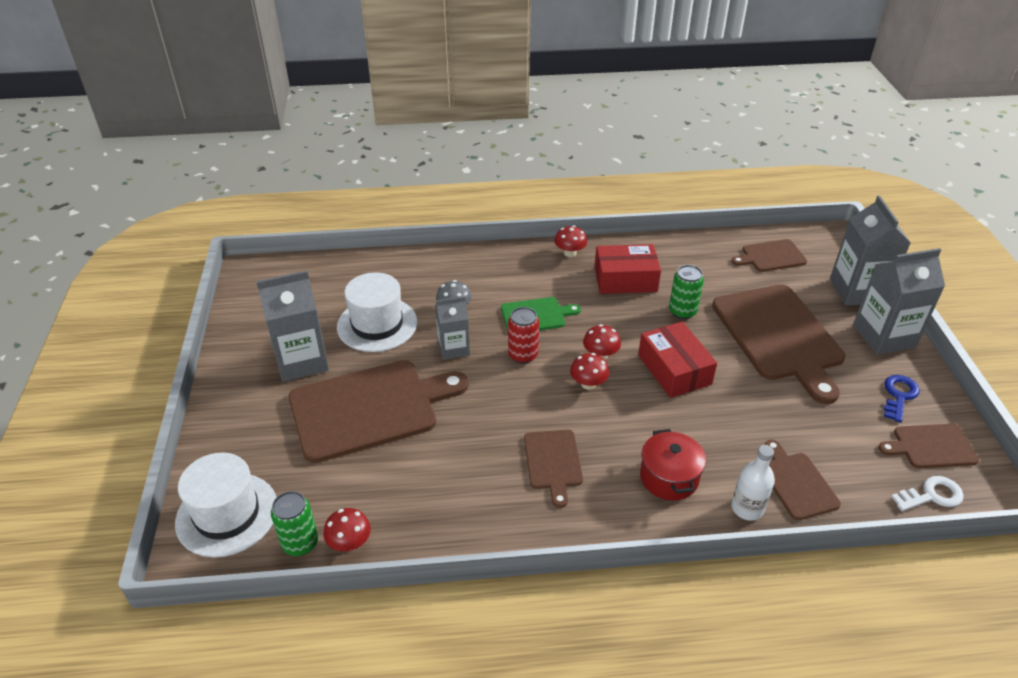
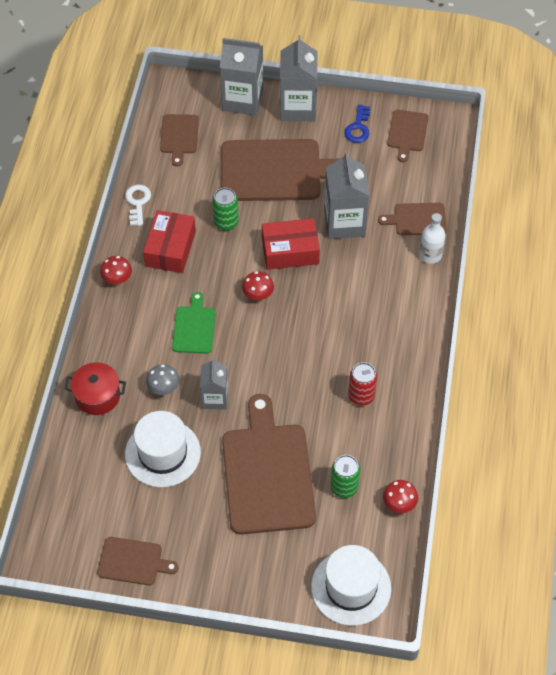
camera: 75 degrees left, 15 degrees up
(300, 543) = (391, 537): green can -> green can (344, 487)
(301, 361) = (191, 520): grey carton -> grey carton (344, 222)
(523, 355) = (240, 349): red can -> red can (361, 396)
(553, 462) = (360, 357): brown cutting board -> brown cutting board (133, 561)
(588, 384) = (287, 312): red mushroom -> none
(669, 477) = (393, 290): red pot -> red pot (97, 396)
(899, 395) = (358, 128): blue key -> blue key turned 120 degrees counterclockwise
(932, 495) = (445, 152): white key -> white key (137, 202)

